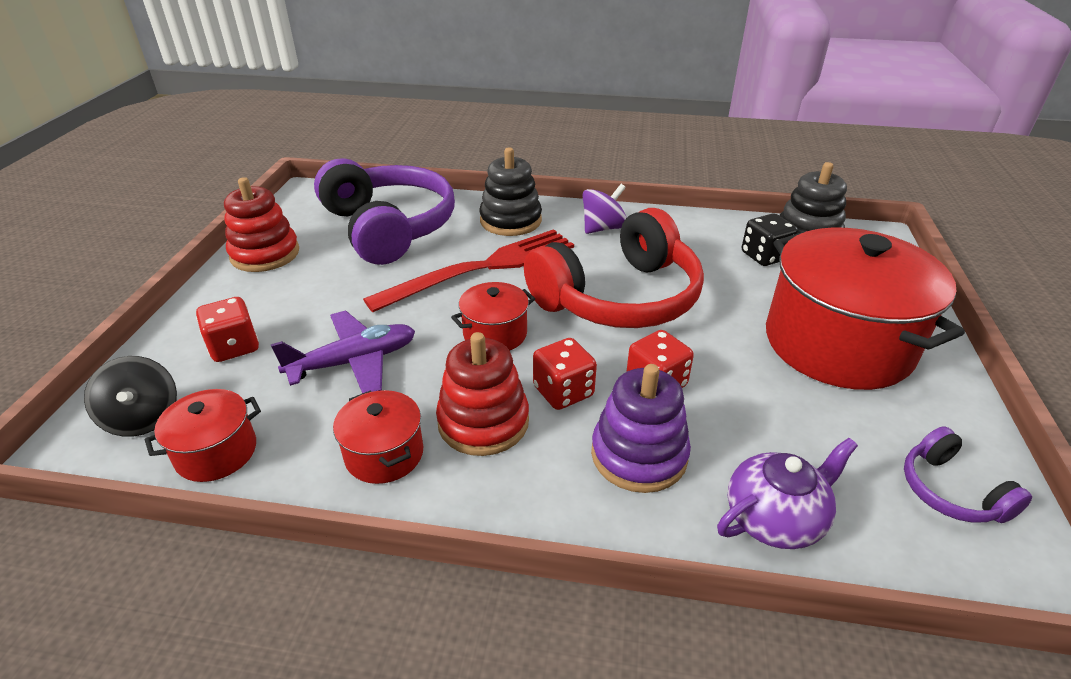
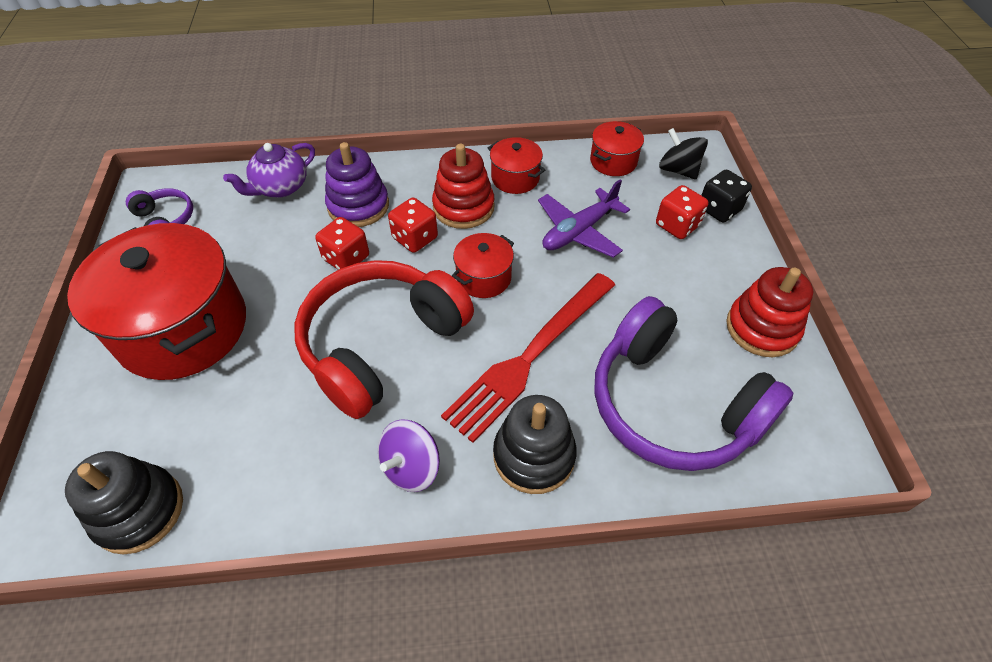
camera: 165 degrees right, 15 degrees up
(764, 256) = (210, 452): black dice -> black dice (719, 209)

